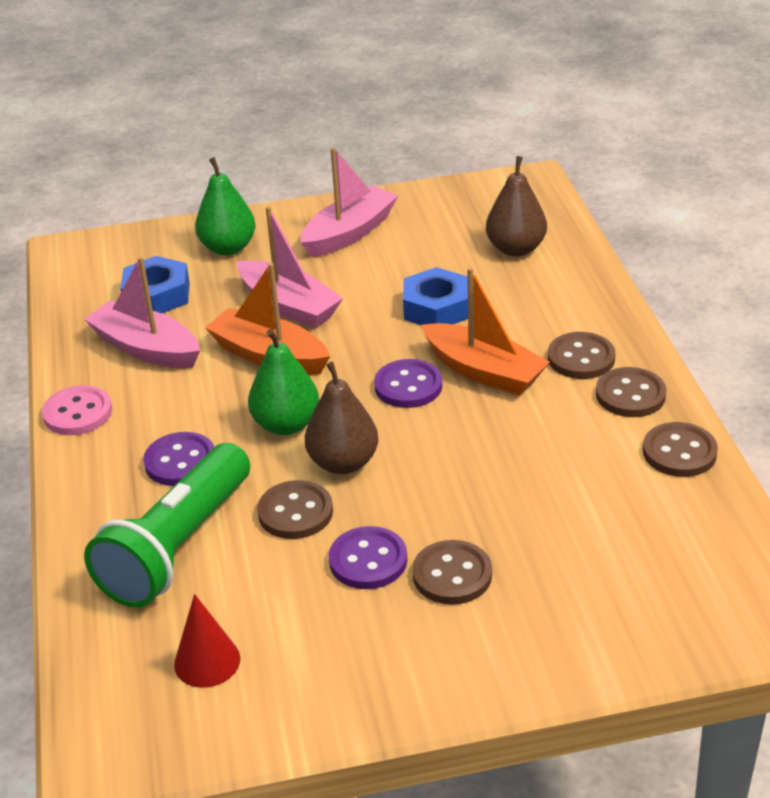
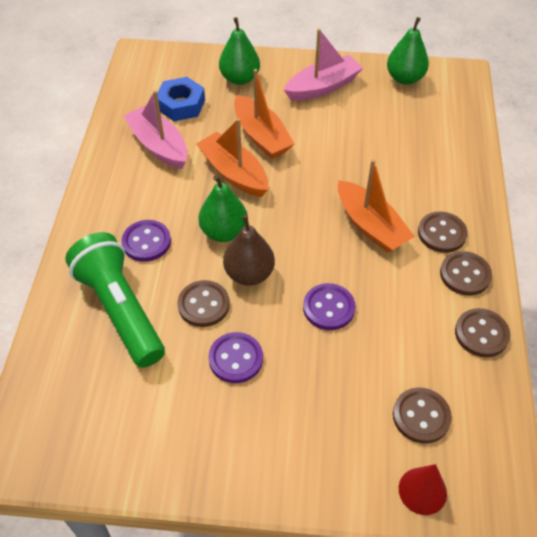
camera: 15 degrees right, 15 degrees up
(78, 413) = (98, 185): pink button -> none
(178, 547) = (120, 310): green flashlight -> green flashlight turned 105 degrees clockwise
(207, 661) = (104, 406): red cone -> red cone (422, 491)
(288, 306) = (261, 136): pink boat -> orange boat
(408, 386) = (315, 223): purple button -> purple button (328, 308)
(436, 308) = (358, 164): blue nut -> none
(452, 575) = (286, 388): brown button -> brown button (421, 416)
(456, 201) = (405, 78): none -> green pear
(516, 249) = (431, 129): brown pear -> none

